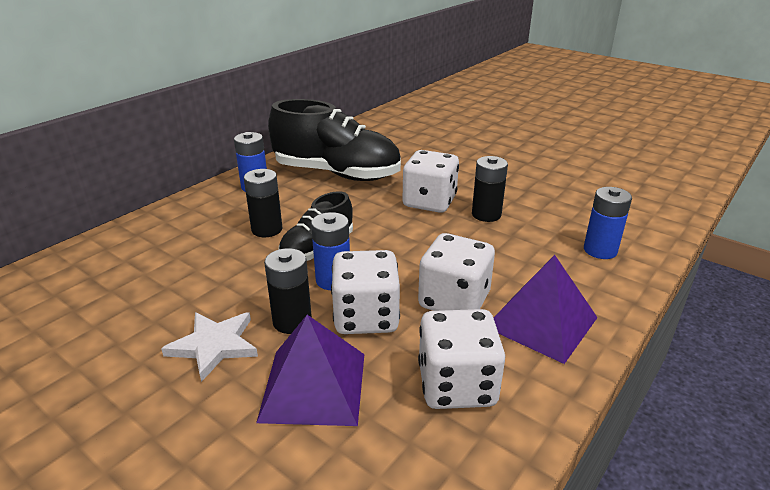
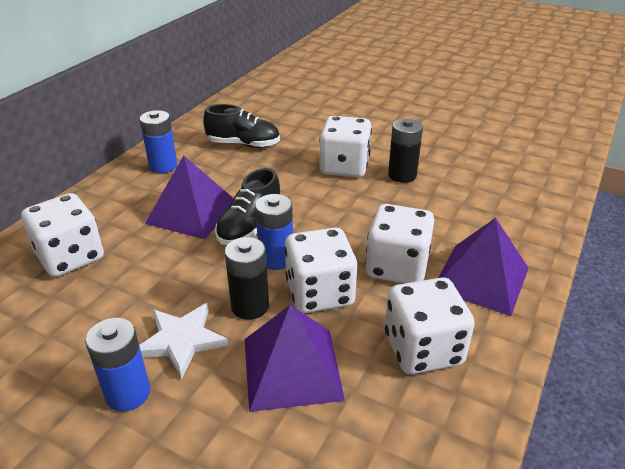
camera: 10 degrees left, 5 degrees up
(141, 258) = (70, 257): none -> white dice
(267, 229) = (192, 212): black battery -> purple pyramid
(337, 174) = (244, 144): black shoe -> black shoe, size x0.55
(600, 250) = (514, 201): blue battery -> blue battery (128, 393)

